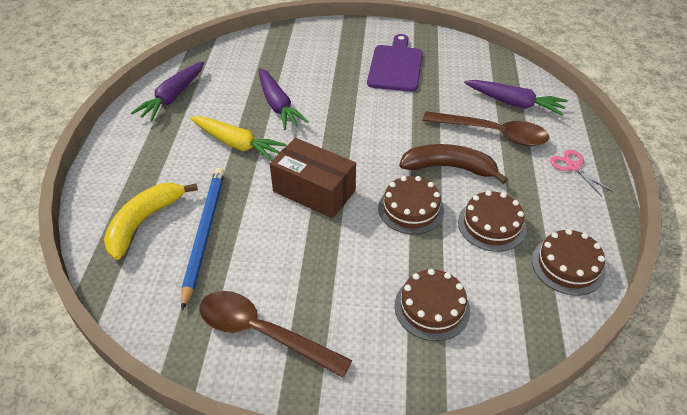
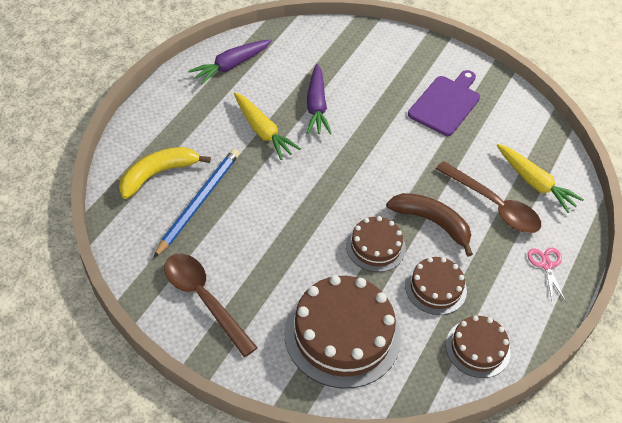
camera: 20 degrees right, 5 degrees up
(314, 191) = (304, 199): brown box -> none
(432, 307) = (342, 334): brown cake -> brown cake, size x1.80
(514, 103) = (534, 183): purple carrot -> yellow carrot

